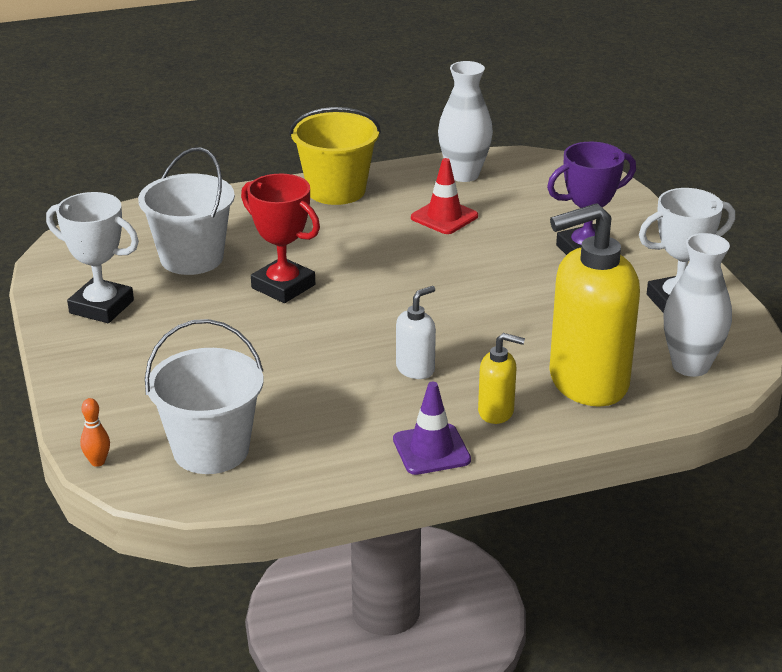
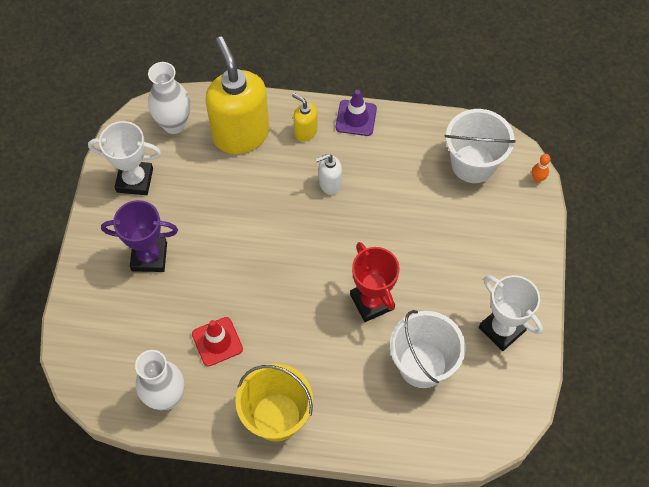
camera: 155 degrees left, 30 degrees up
(587, 382) = (240, 134): yellow soap dispenser -> yellow soap dispenser turned 120 degrees counterclockwise

